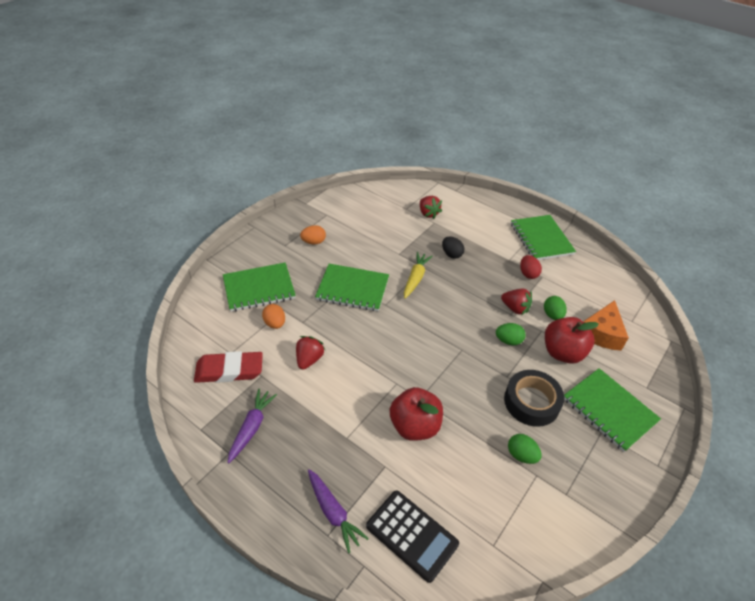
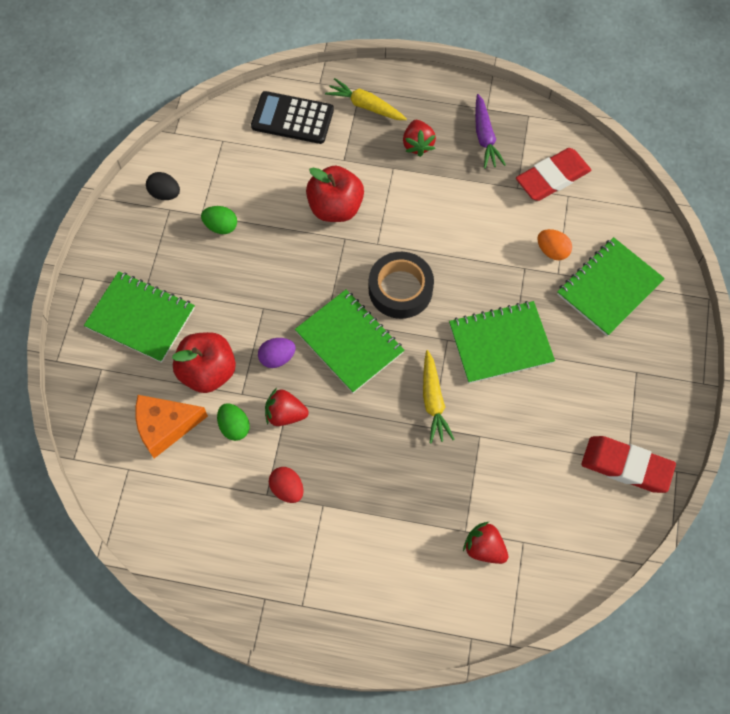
camera: 155 degrees right, 20 degrees up
(309, 359) = (483, 227): red strawberry -> red strawberry (417, 144)
(313, 242) = (604, 397): orange egg -> none
(328, 213) = (626, 466): none -> red eraser
(333, 512) = (365, 106): purple carrot -> yellow carrot
(451, 254) = (408, 473): black egg -> black egg (165, 193)
(508, 341) = (277, 358): green egg -> purple egg
(531, 402) = (227, 288): black tape -> black tape (400, 289)
(541, 239) = (289, 580): green notebook -> green notebook (349, 342)
(601, 333) = (165, 426): orange cheese -> orange cheese turned 105 degrees counterclockwise

